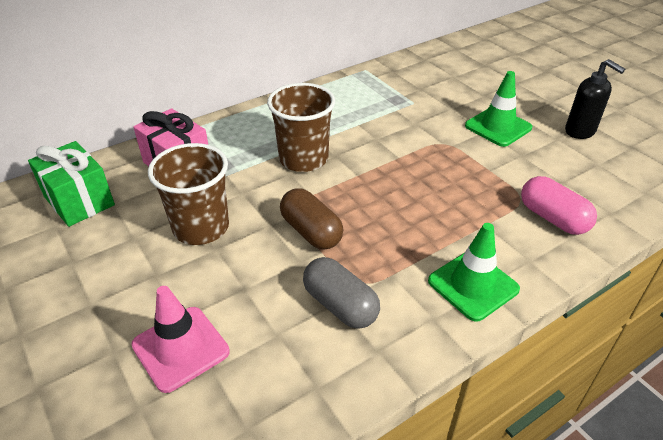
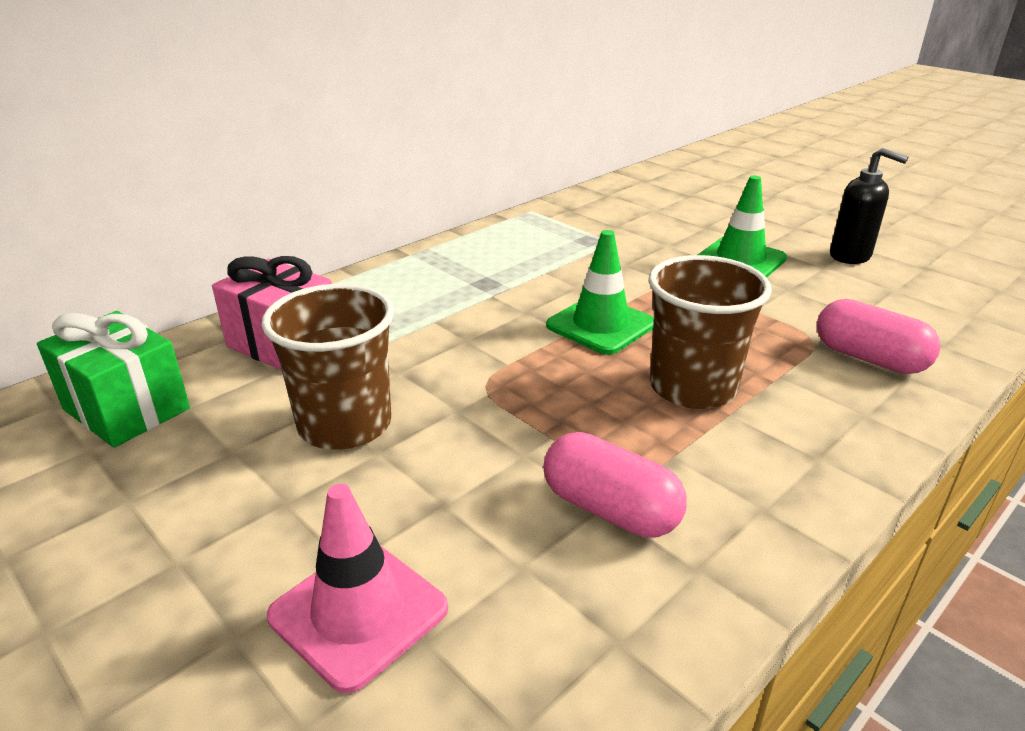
camera: 10 degrees left, 10 degrees down
(303, 159) = (480, 320): brown cup -> brown cup (692, 387)
(311, 231) = (525, 412): brown capsule -> none
(340, 305) = (610, 509): grey capsule -> pink capsule
(473, 285) = (801, 456): green traffic cone -> green traffic cone (600, 325)

